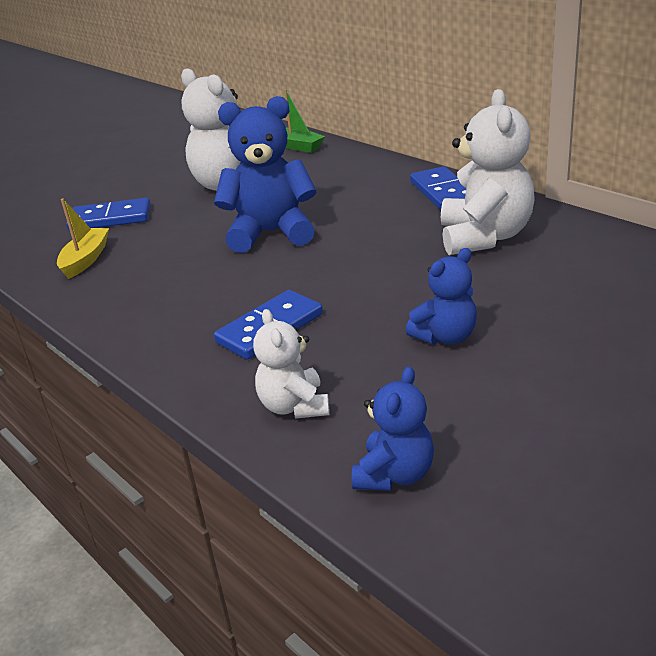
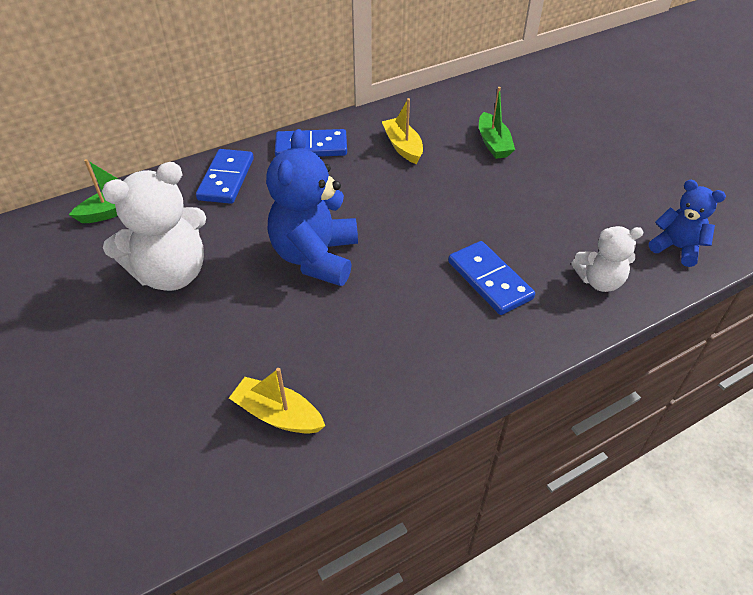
camera: 80 degrees left, 15 degrees up
(110, 218) = (177, 388): blue domino -> blue domino (226, 179)
(445, 337) = (533, 195): blue teddy bear -> none
(484, 237) = (403, 147): white teddy bear -> yellow boat
(544, 291) = (493, 143): none -> green boat

